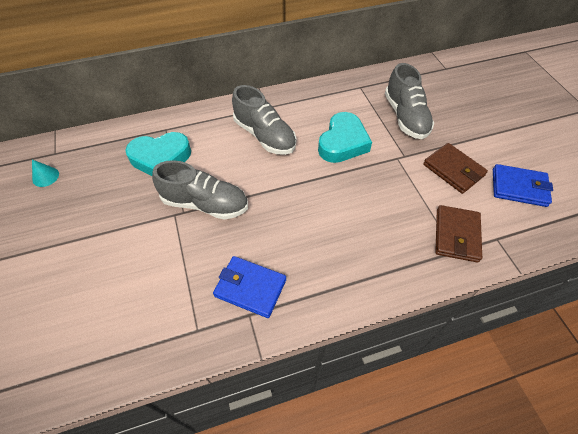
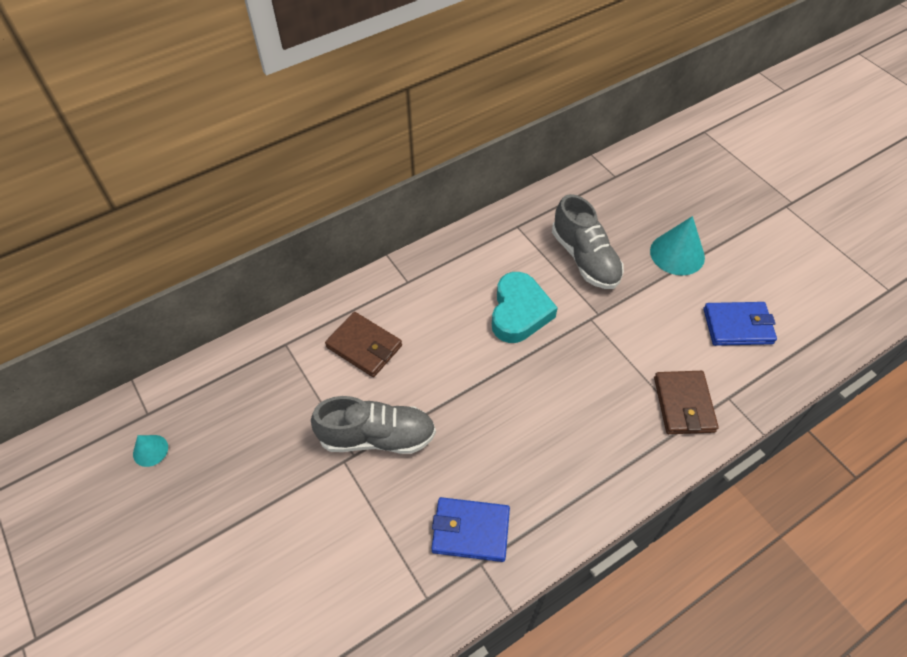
camera: 15 degrees left, 0 degrees up
(161, 158) = (295, 387): turquoise heart -> none
(265, 136) = (419, 324): grey shoe -> none
(453, 170) = (659, 320): brown wallet -> brown wallet (364, 346)
(481, 127) = (677, 254): none -> turquoise cone

